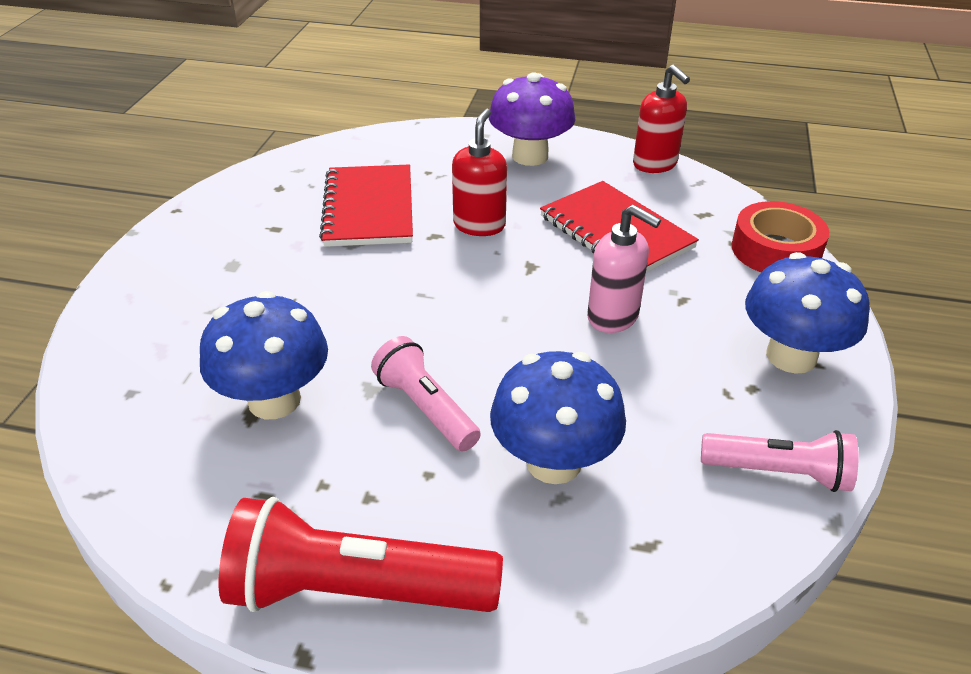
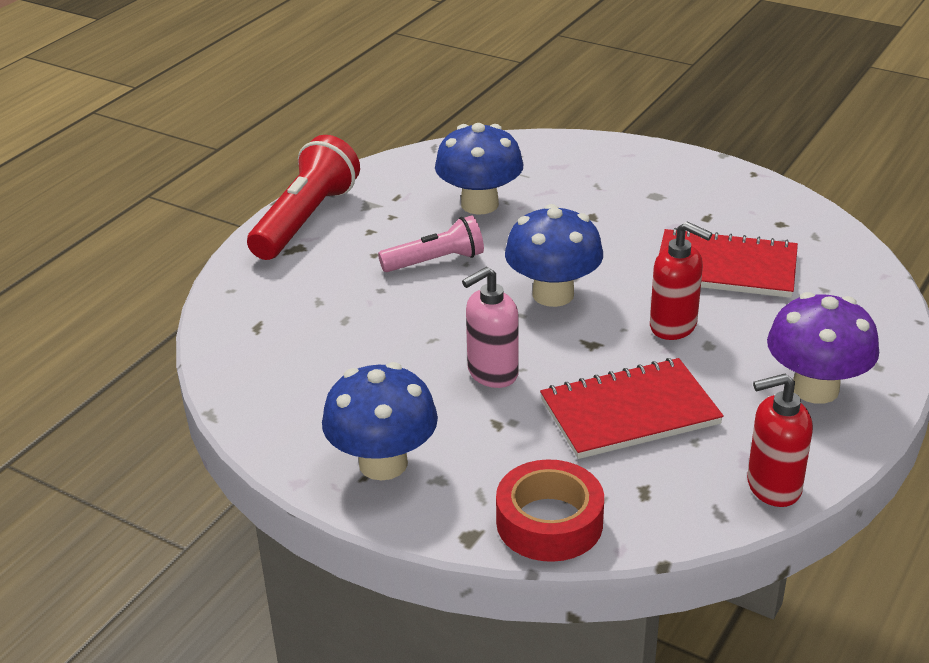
camera: 110 degrees right, 5 degrees down
(553, 462) = (350, 305): blue mushroom -> blue mushroom (553, 294)
(778, 472) = (270, 404): pink flashlight -> none

